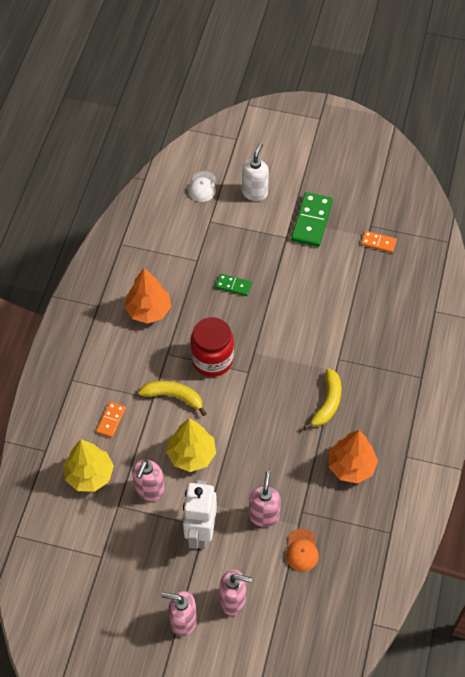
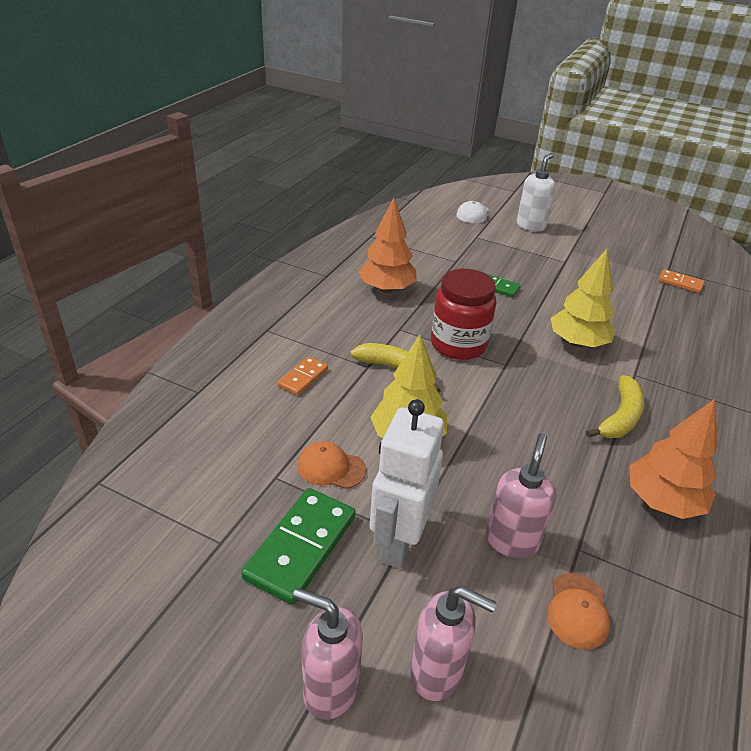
camera: 10 degrees right, 20 degrees down
(89, 475) = (248, 431): yellow tree -> yellow tree (577, 343)
(149, 490) = (331, 468): pink soap dispenser -> orange cap
(312, 221) = (596, 255): green domino -> green domino (301, 547)

